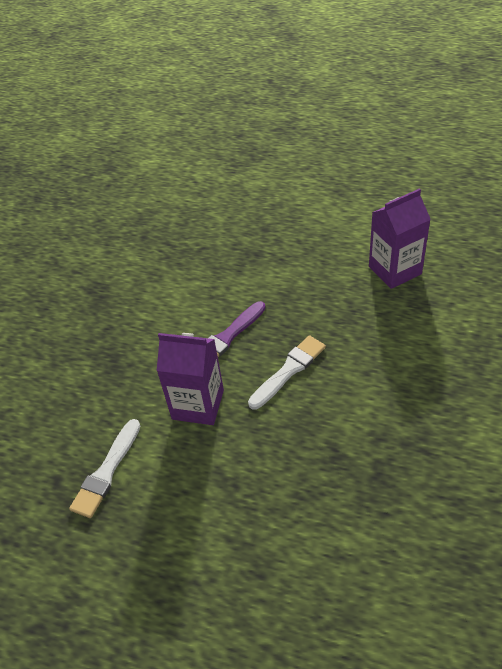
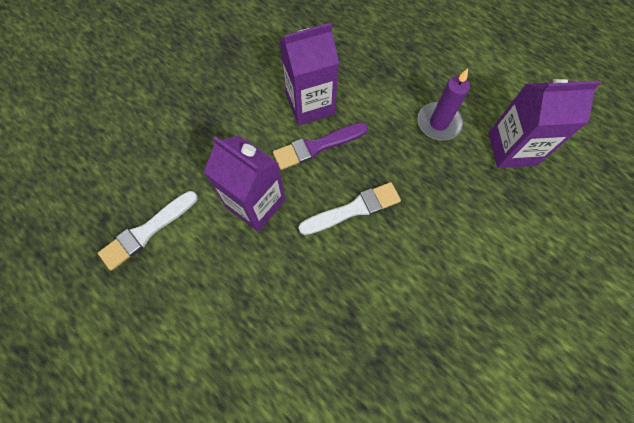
camera: 20 degrees right, 20 degrees up
(202, 307) = (310, 104): none -> purple carton
(323, 276) = (438, 123): none -> purple candle

